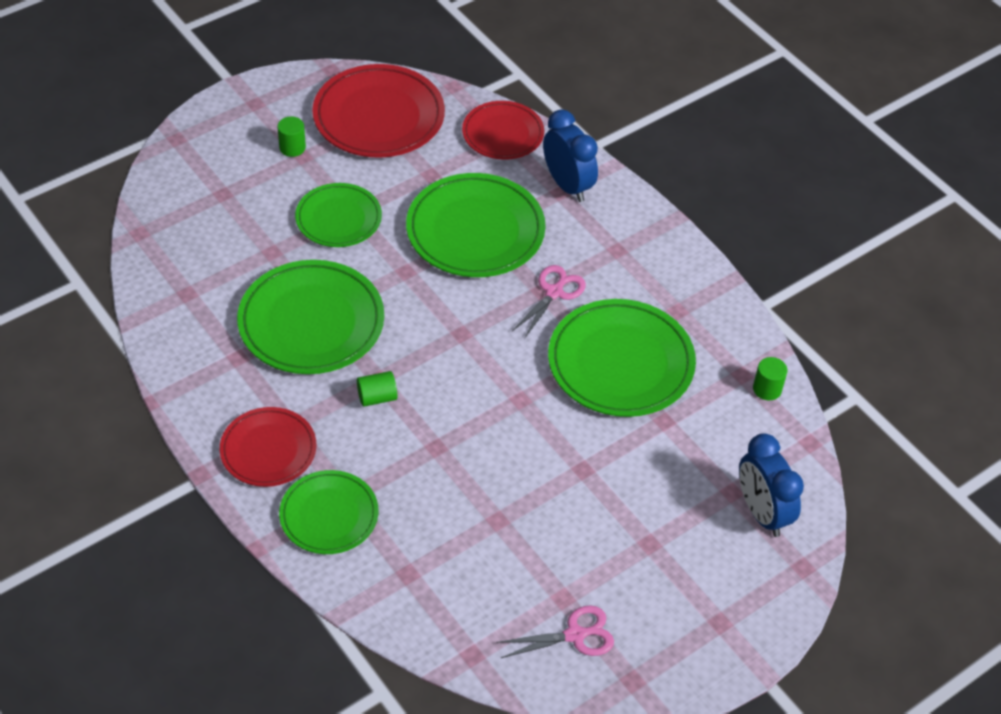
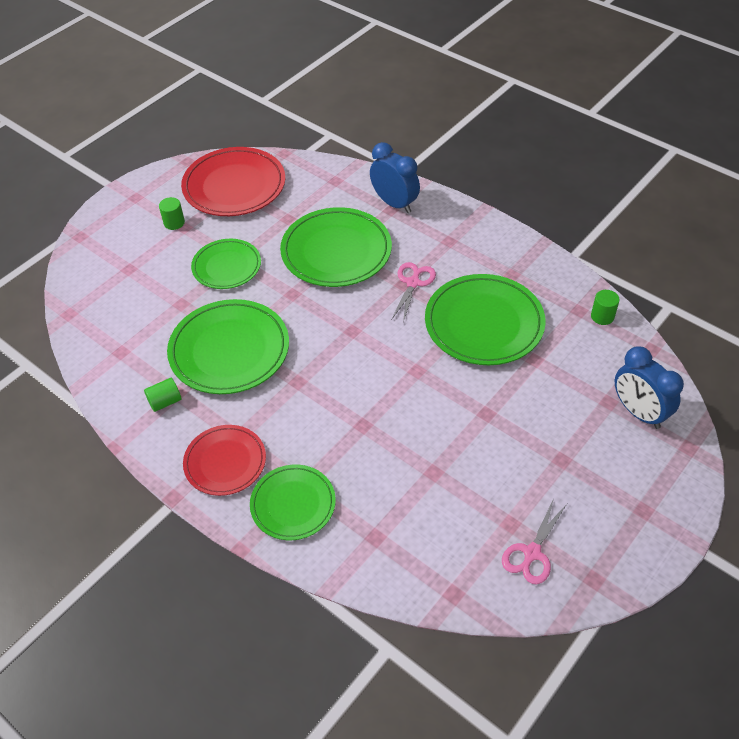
camera: 10 degrees left, 0 degrees up
(377, 397) = (301, 397): green cylinder -> green cylinder (165, 401)
(503, 134) = (333, 178): red plate -> none
(575, 635) = (532, 553): pink scissors -> pink scissors turned 150 degrees clockwise

